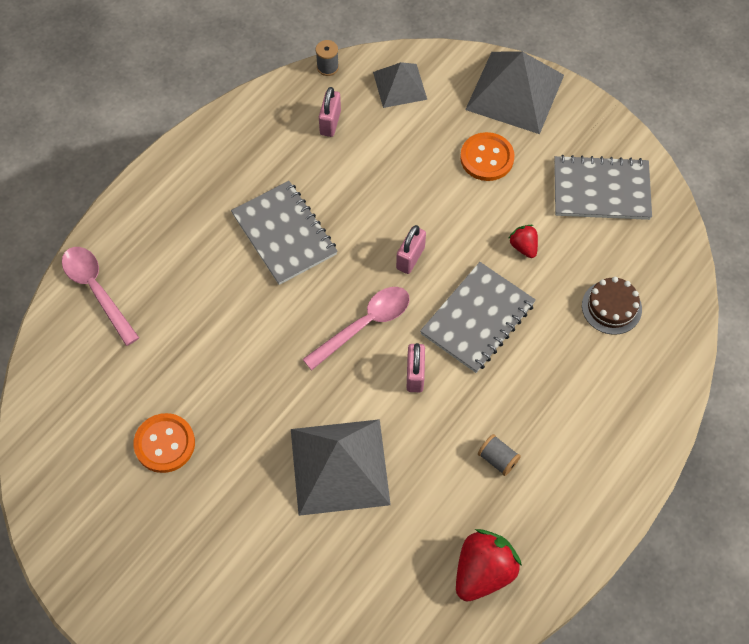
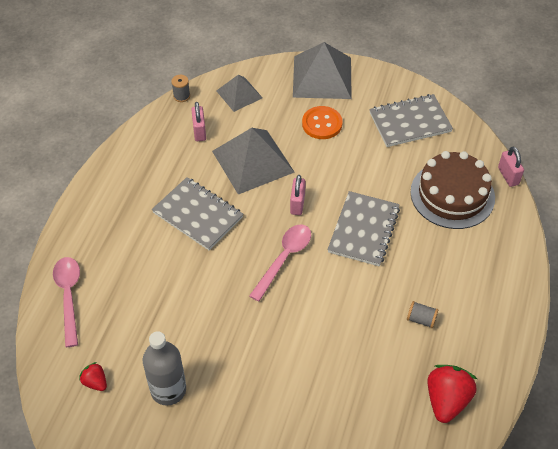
camera: 20 degrees left, 10 degrees down
(97, 290) = (69, 296): pink spoon -> pink spoon turned 45 degrees clockwise
(165, 444) = (168, 390): orange button -> grey bottle
(340, 466) = (309, 362): grey pyramid -> grey pyramid (253, 161)
(415, 375) = (336, 281): pink padlock -> pink padlock (508, 176)
(523, 247) = (374, 173): red strawberry -> red strawberry (95, 382)
(611, 307) = (452, 194): brown cake -> brown cake, size x1.87

